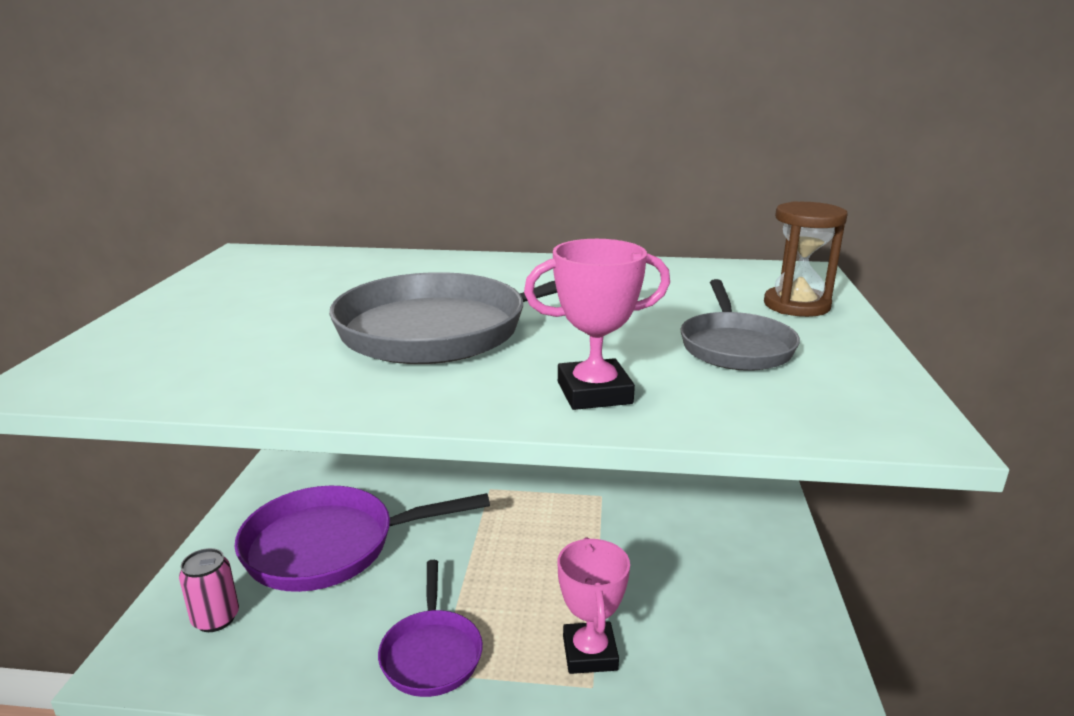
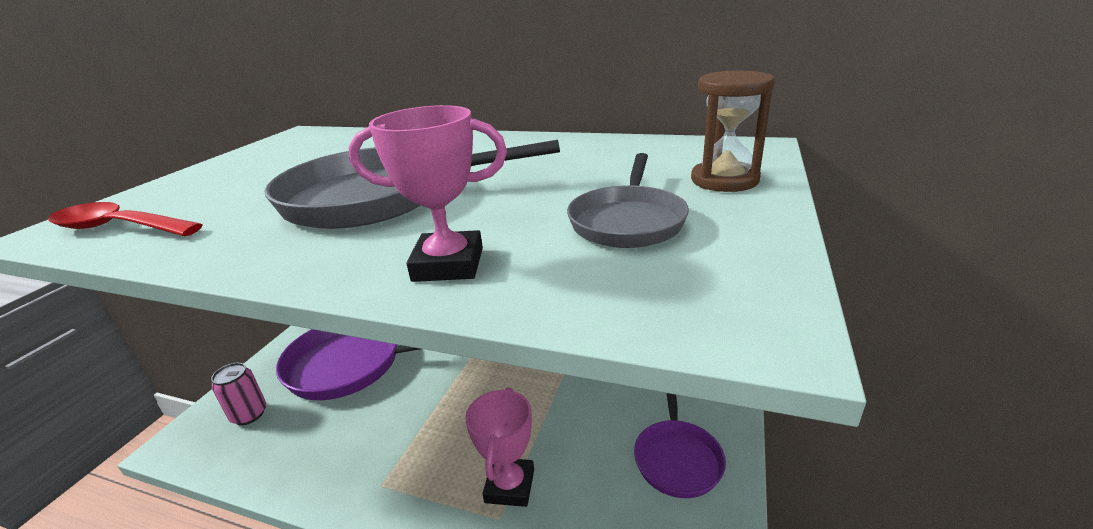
camera: 15 degrees right, 5 degrees up
(142, 373) = (118, 228): none -> red spoon
(431, 653) = (384, 466): purple pan -> purple pan (677, 458)

